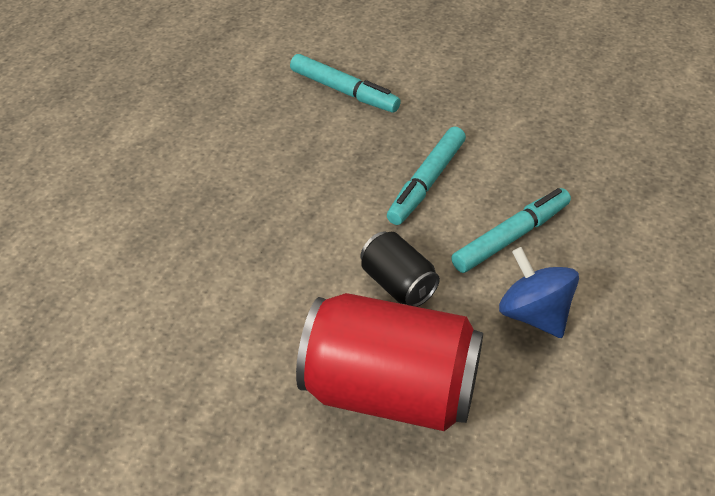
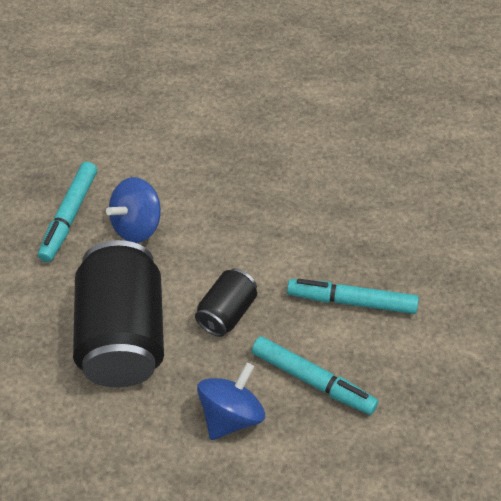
camera: 70 degrees right, 5 degrees up
(229, 338) = (137, 226): none -> blue spinning top
(344, 91) = (441, 208): turquoise marker -> turquoise marker (69, 216)
(390, 391) = (123, 336): red can -> black can

